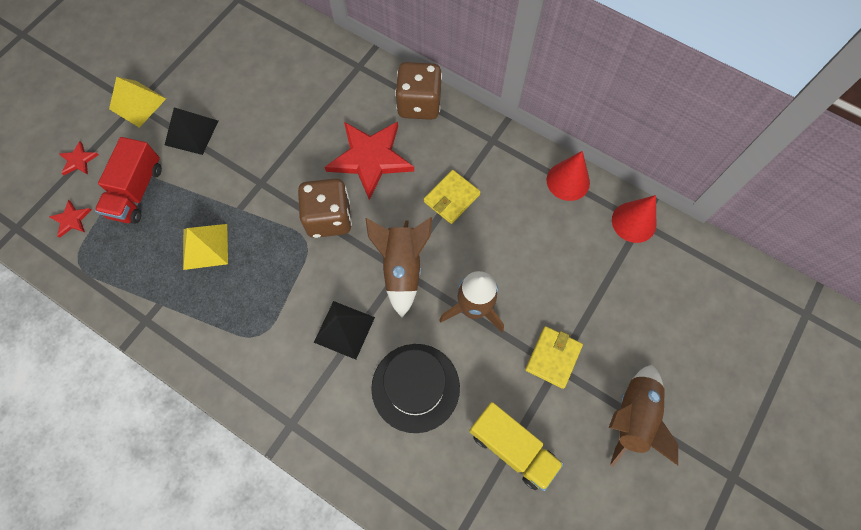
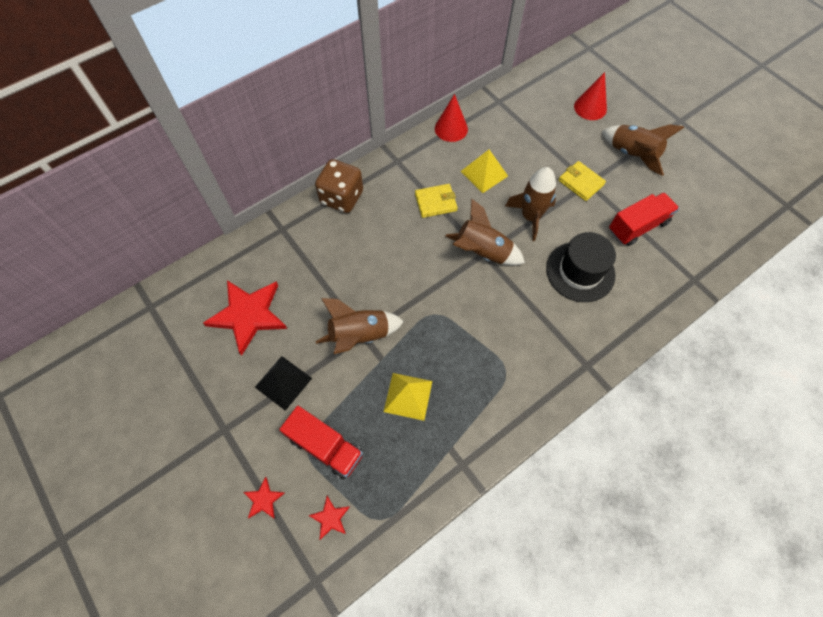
camera: 70 degrees left, 5 degrees down
(137, 104) = (224, 427): yellow pyramid -> yellow pyramid (484, 173)
(259, 180) = (360, 335): none -> brown rocket
(329, 218) = (419, 291): brown dice -> none
(344, 329) = (520, 306): black pyramid -> none
(370, 158) = (376, 246): red star -> red star (248, 315)
(451, 198) = (436, 202): yellow wallet -> yellow wallet turned 75 degrees counterclockwise
(512, 447) = (637, 226): yellow truck -> red truck
(634, 222) = (497, 104): red cone -> red cone (590, 107)

